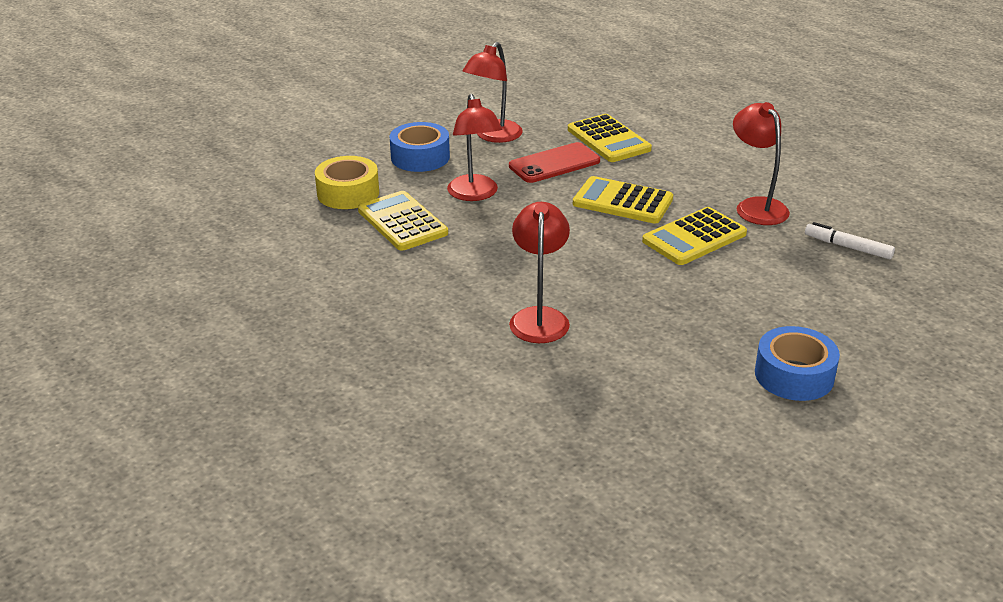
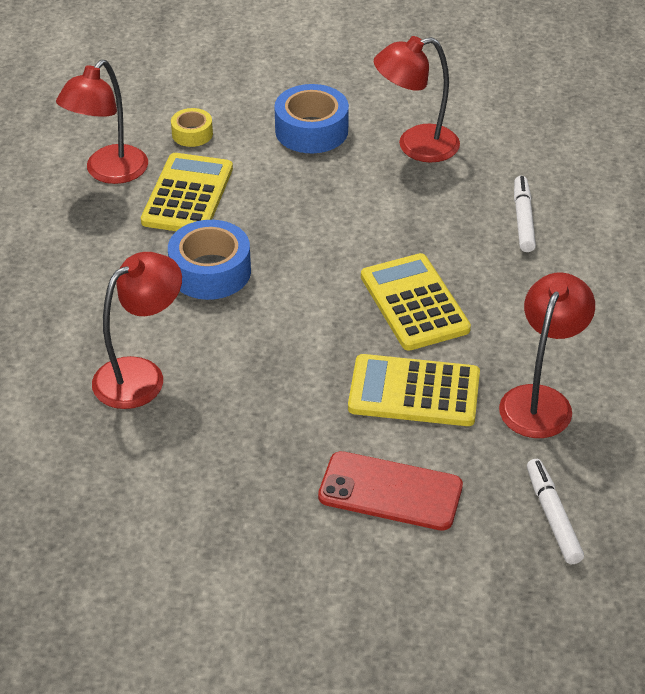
camera: 45 degrees right, 10 degrees up
(348, 193) = (192, 134): yellow tape -> yellow tape, size x0.56
(475, 194) = (293, 204): red lamp -> red lamp (109, 172)
(554, 164) = (421, 215): red phone -> red phone (390, 492)
(608, 139) = (523, 219): yellow calculator -> white marker
(794, 375) = (250, 605): blue tape -> blue tape (210, 271)

